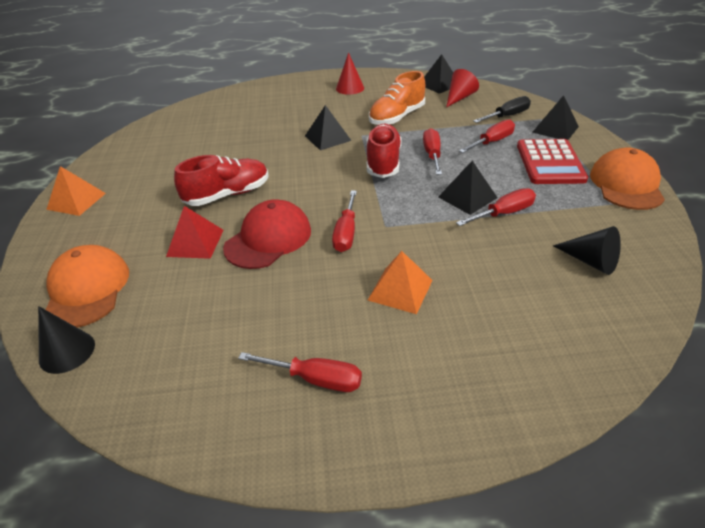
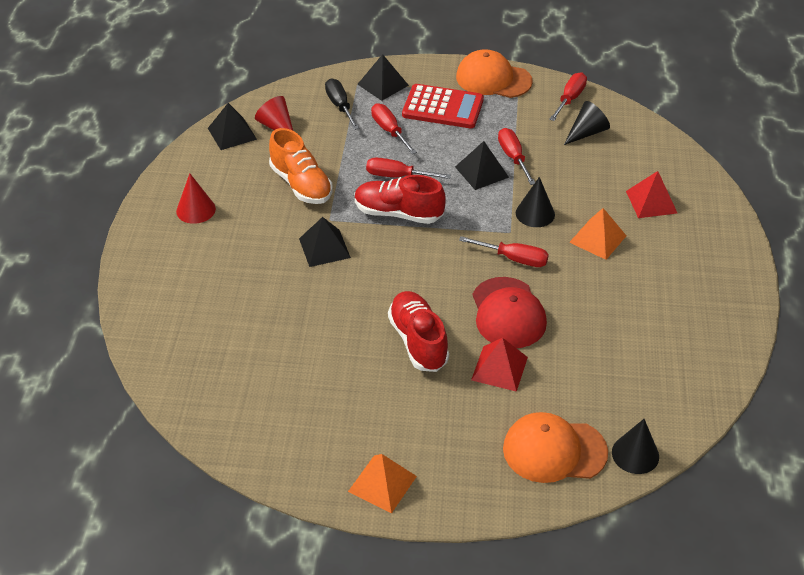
camera: 80 degrees left, 5 degrees up
(268, 239) = (508, 313): red cap -> red cap turned 150 degrees counterclockwise
(314, 379) = (682, 299): red screwdriver -> red screwdriver (569, 99)
(421, 238) = (535, 213): none -> black cone
(493, 332) = (651, 202): none -> red pyramid

